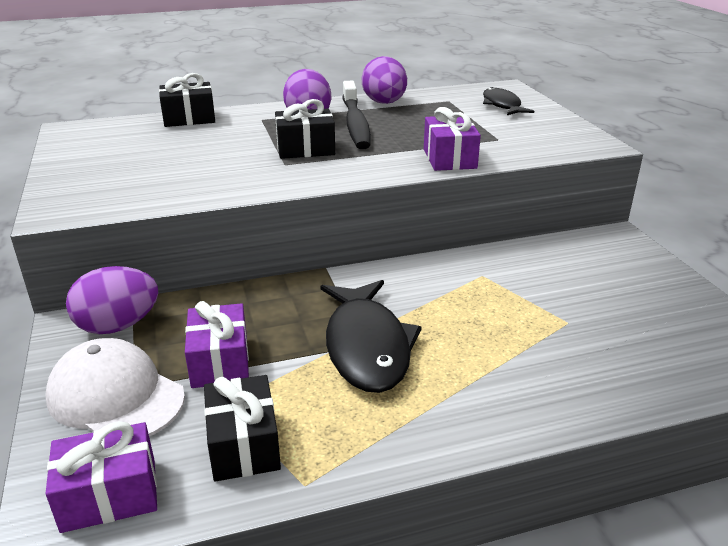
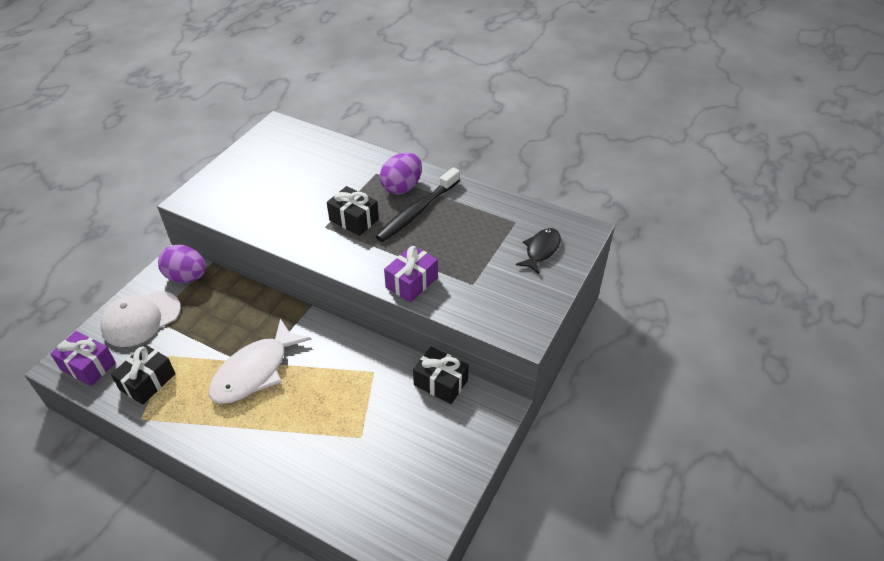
camera: 45 degrees right, 15 degrees up
(115, 397) = (141, 319): white cap -> white cap turned 120 degrees counterclockwise
(189, 118) = (341, 149): black gift -> black gift (440, 383)
(220, 362) = (194, 330): purple gift -> none
(367, 346) = (255, 371): black fish -> white fish
(384, 103) = (469, 199): purple egg -> none

